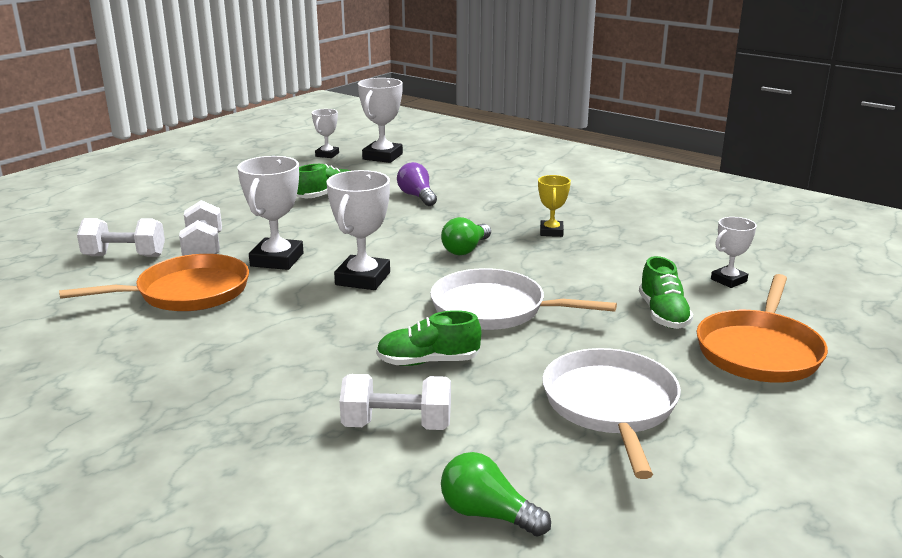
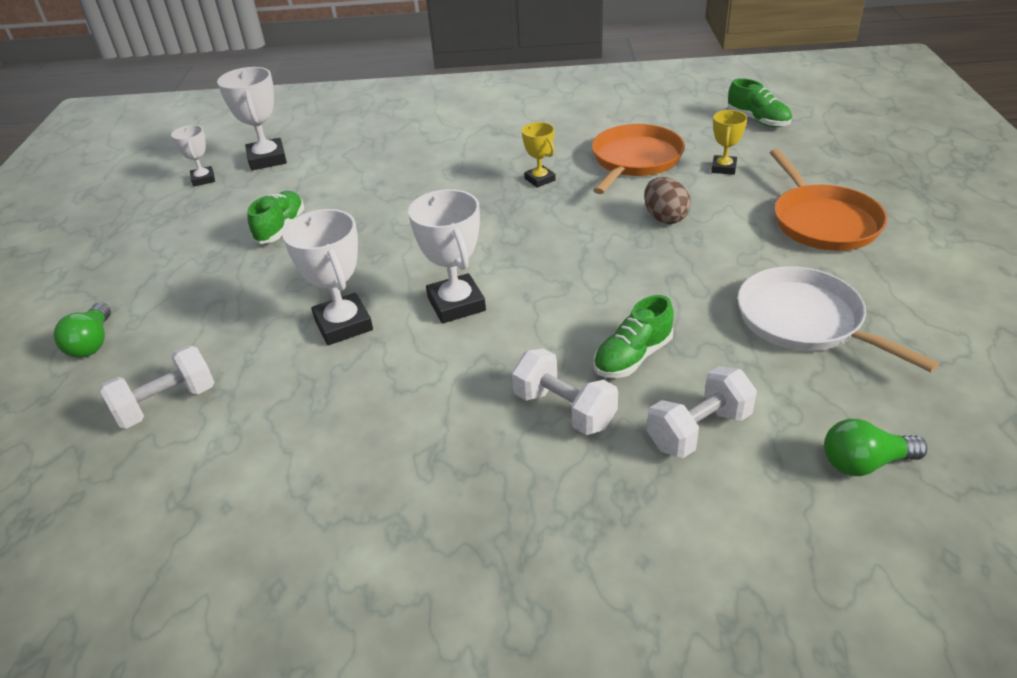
camera: 35 degrees left, 15 degrees up
(187, 292) = (310, 408): orange pan -> orange pan (635, 160)
(204, 249) = (246, 350): white dumbbell -> white dumbbell (564, 409)
(417, 196) = (371, 192): purple light bulb -> none
(466, 249) = (498, 230): green light bulb -> green light bulb (92, 343)
(494, 309) = (606, 278): white pan -> none
(611, 292) = (665, 218): none -> brown egg
(663, 314) = (725, 221): green shoe -> green shoe (757, 120)
(728, 280) = (723, 168): white trophy -> yellow trophy

